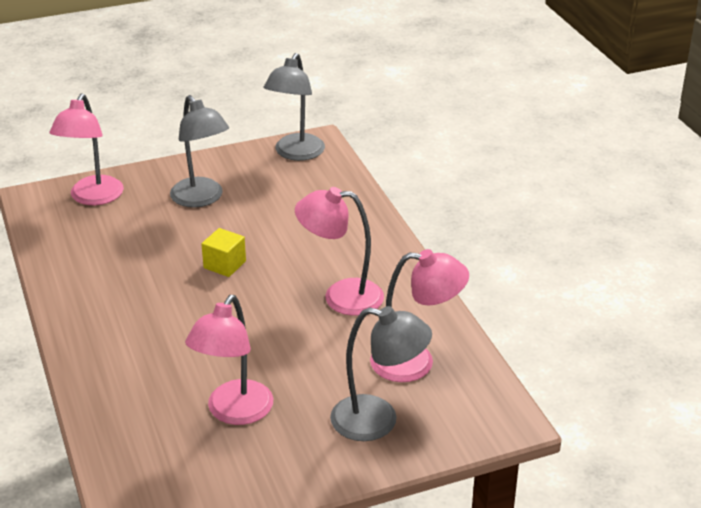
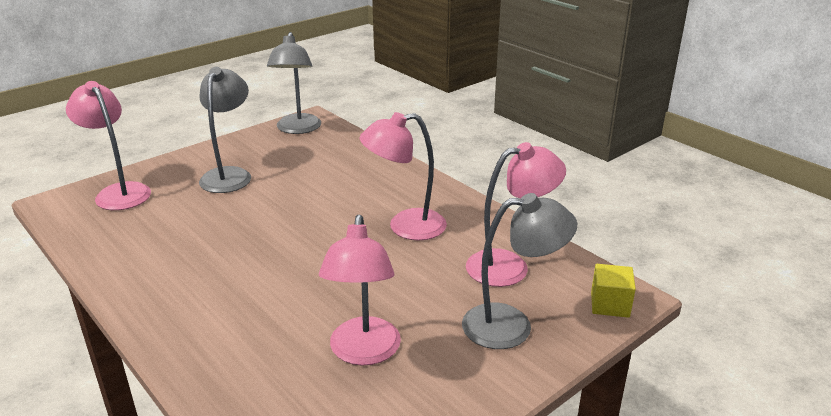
camera: 20 degrees left, 5 degrees down
(93, 198) = (119, 192): pink lamp -> pink lamp turned 150 degrees clockwise
(202, 199) = (229, 175): grey lamp -> grey lamp turned 120 degrees counterclockwise
(224, 264) = (280, 222): yellow cube -> yellow cube (610, 304)

